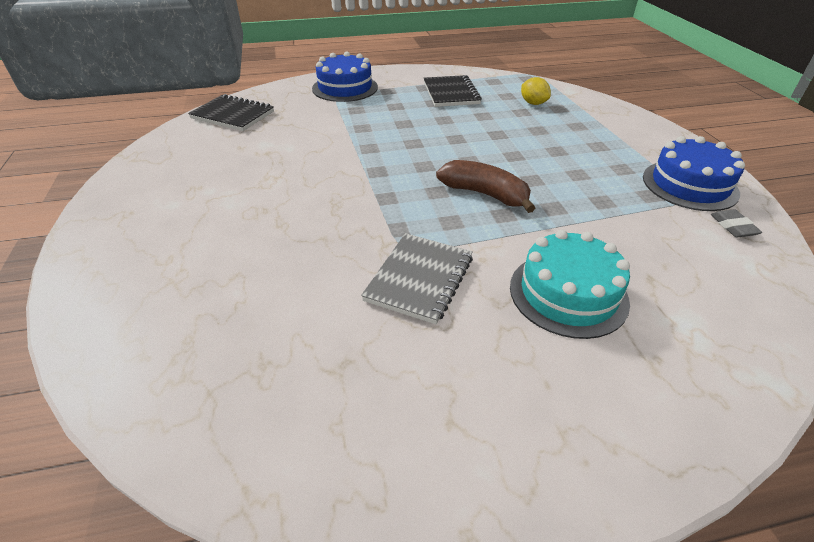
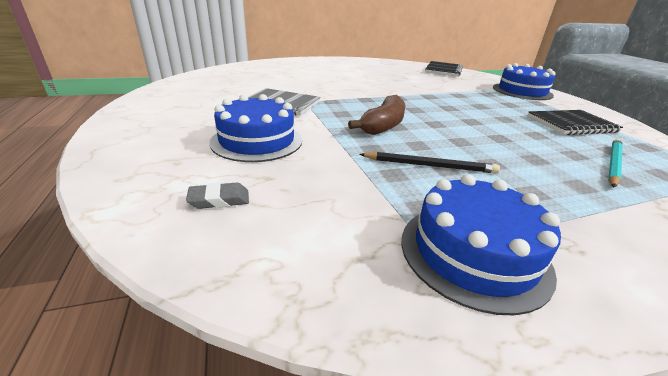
camera: 85 degrees right, 10 degrees down
(533, 103) = (613, 164): yellow lemon -> turquoise pencil
(568, 293) = (257, 141): turquoise cake -> blue cake
(576, 181) = (430, 165): none -> black pencil
(733, 227) = (366, 266): grey eraser -> grey eraser (219, 200)

